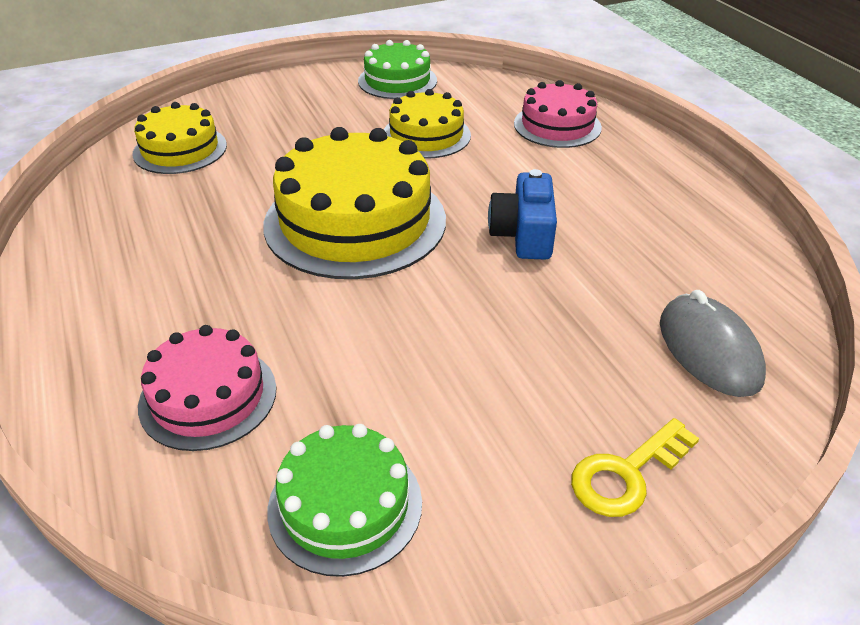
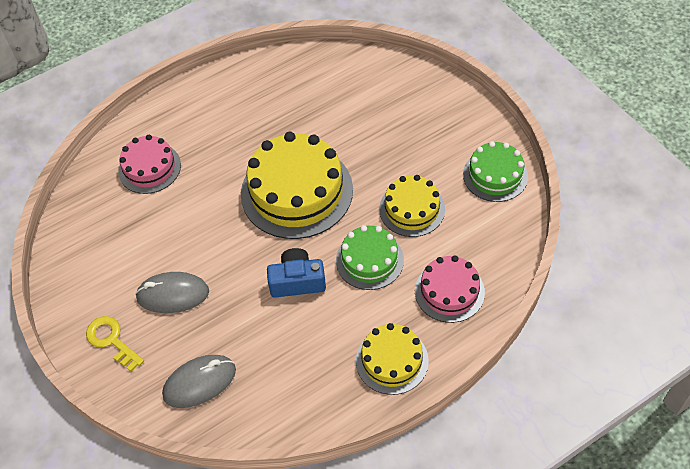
camera: 85 degrees right, 15 degrees up
(180, 149) = (360, 82): yellow cake -> yellow cake (392, 360)
(345, 505) = (92, 234): green cake -> green cake (369, 260)
(528, 375) = (173, 294): none -> grey mouse

